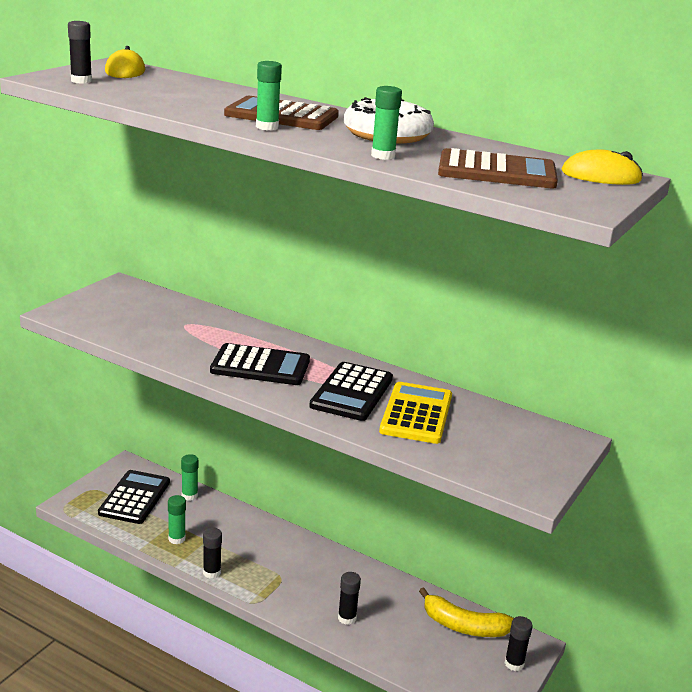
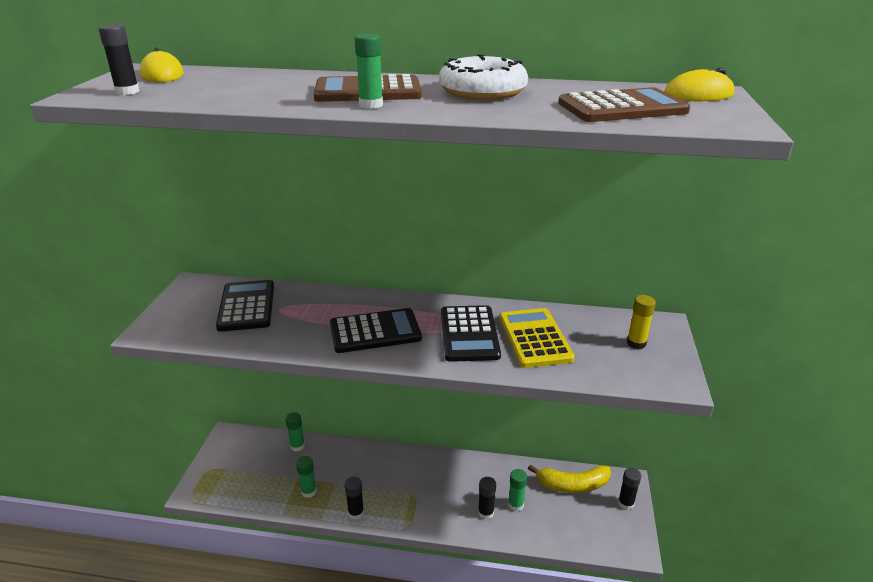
camera: 20 degrees left, 5 degrees up
(135, 498) = (251, 465): black calculator -> black calculator (247, 306)
(383, 156) = (512, 112): green glue stick -> green glue stick (515, 505)
(523, 447) = (636, 343): none -> yellow glue stick

